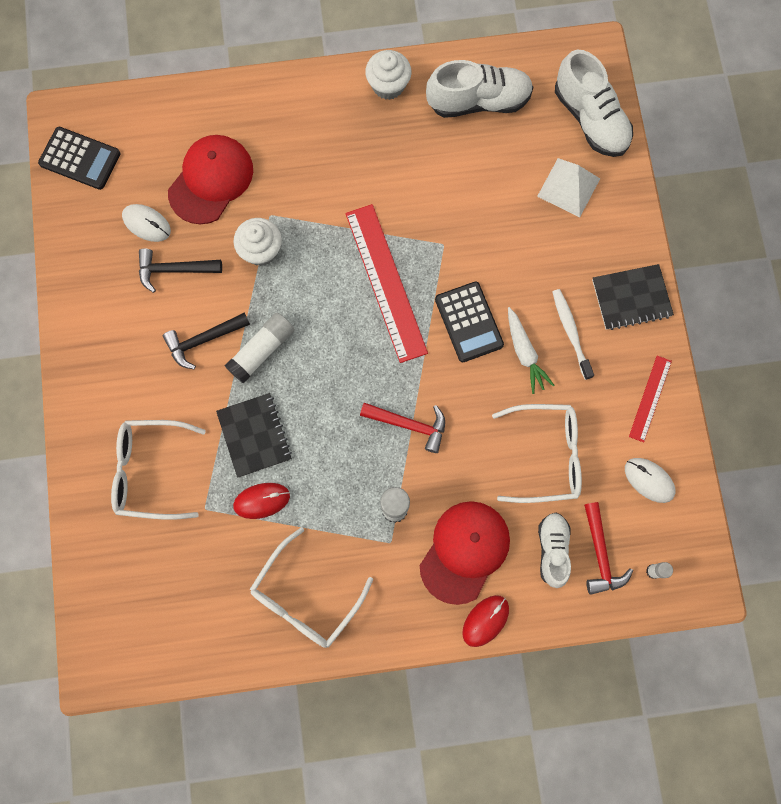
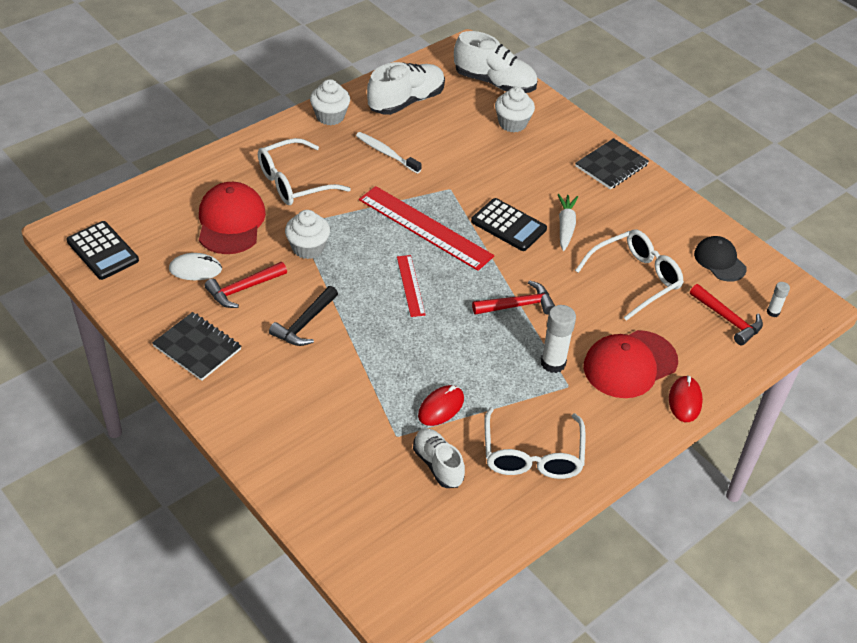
camera: 35 degrees left, 30 degrees down
(80, 159) = (102, 251): black calculator -> black calculator turned 60 degrees clockwise
(150, 471) = (327, 432): white glasses -> white glasses (294, 182)
(174, 270) = (243, 289): black hammer -> red hammer
(254, 435) = (399, 367): black notebook -> black notebook (197, 348)
(262, 350) = (360, 309): white glue stick -> none
(464, 551) = (630, 364): red cap -> red cap turned 120 degrees counterclockwise
(524, 353) = (565, 226): white carrot -> white carrot turned 120 degrees counterclockwise
(552, 550) = (692, 333): white shoe -> white shoe (438, 465)
(568, 187) = (512, 123): white pyramid -> white cupcake
(570, 332) = (587, 201): white toothbrush -> white toothbrush (386, 153)
(649, 480) = (719, 261): white mouse -> black cap
(650, 398) = (676, 215): red ruler -> red ruler (410, 285)

